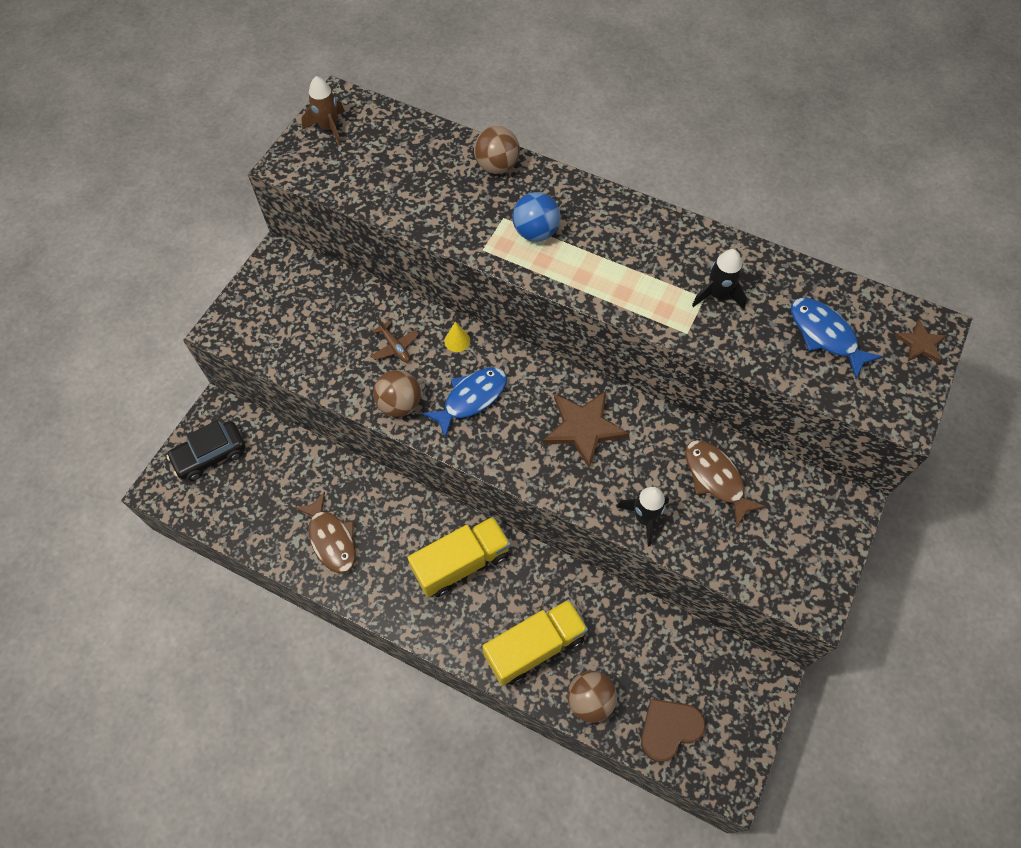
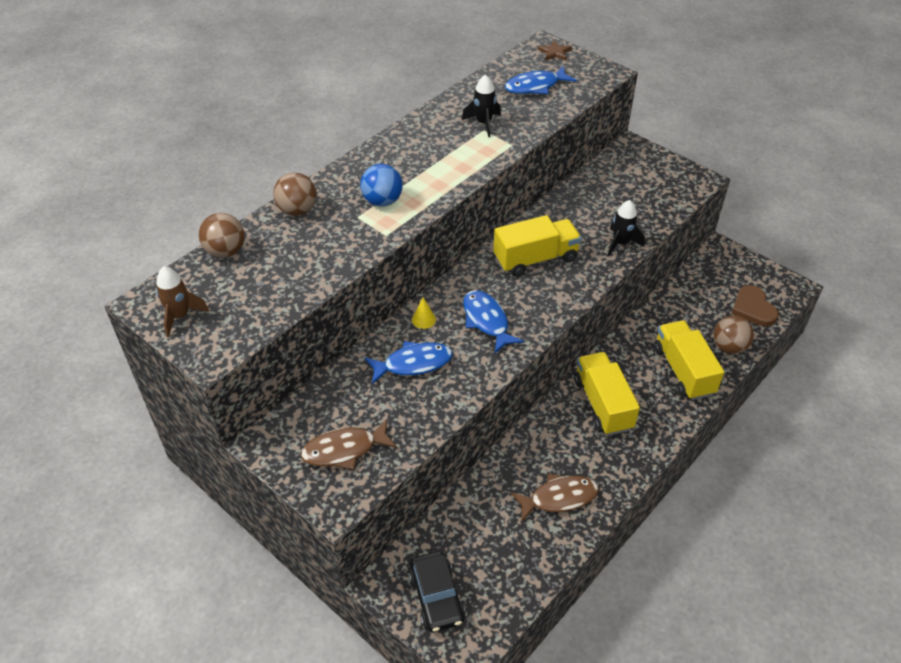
camera: 75 degrees left, 15 degrees down
(395, 347) = (413, 363): brown plane -> blue fish
(399, 404) = (477, 370): brown ball -> brown ball (226, 251)
(583, 428) = (535, 259): brown star -> yellow truck
(715, 479) = (597, 200): brown fish -> brown fish (344, 450)

